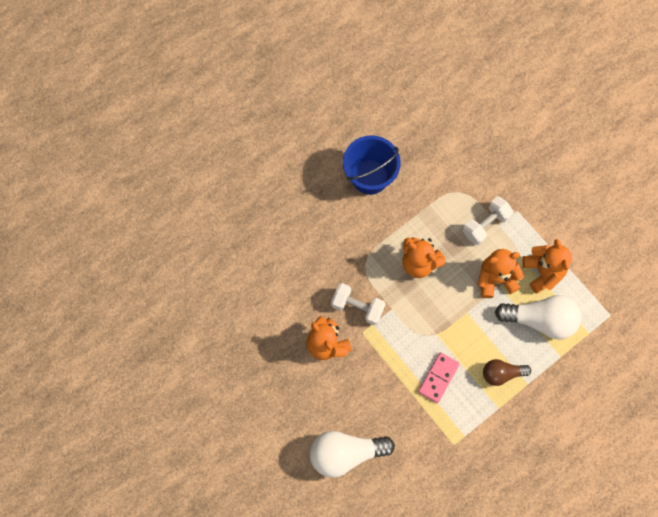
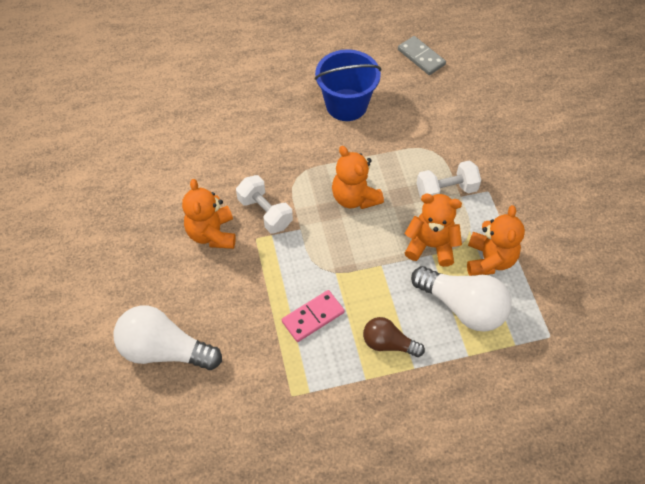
camera: 25 degrees right, 15 degrees down
(407, 101) = (421, 57): none -> grey domino

